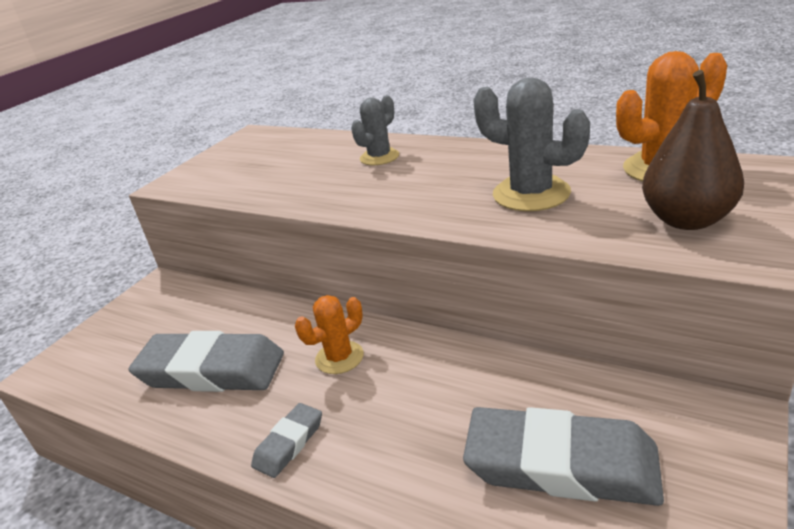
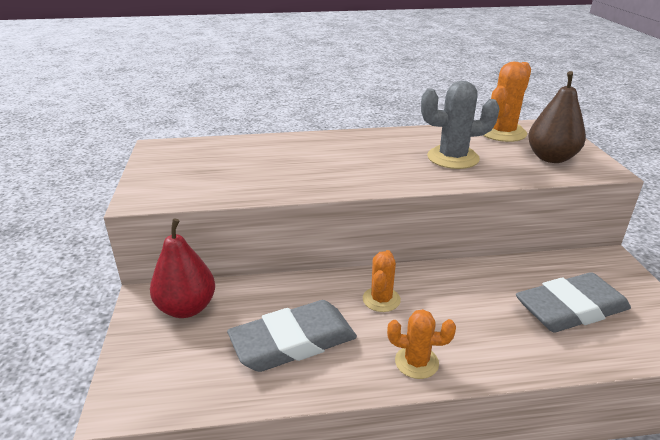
camera: 40 degrees left, 0 degrees up
(173, 304) = (187, 308): none -> red pear
(289, 443) = (416, 362): grey eraser -> orange cactus
(379, 157) = (312, 150): grey cactus -> none

